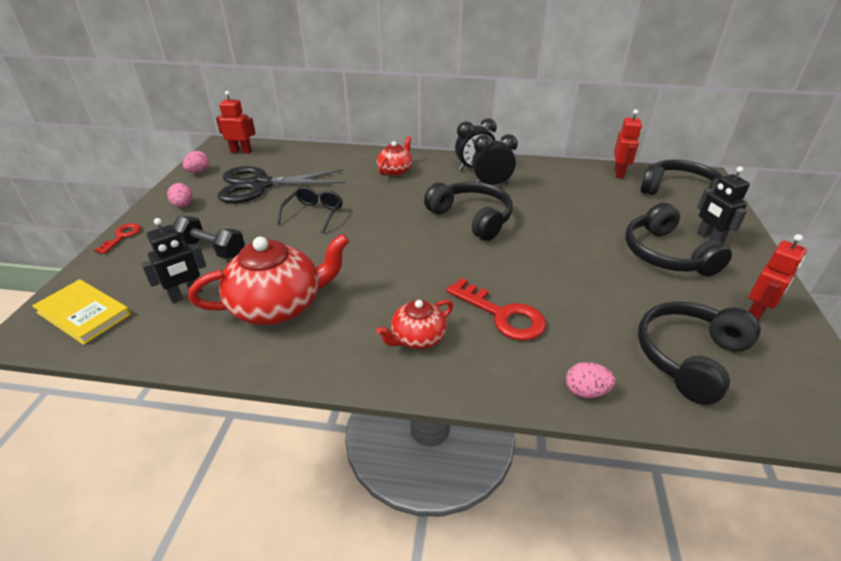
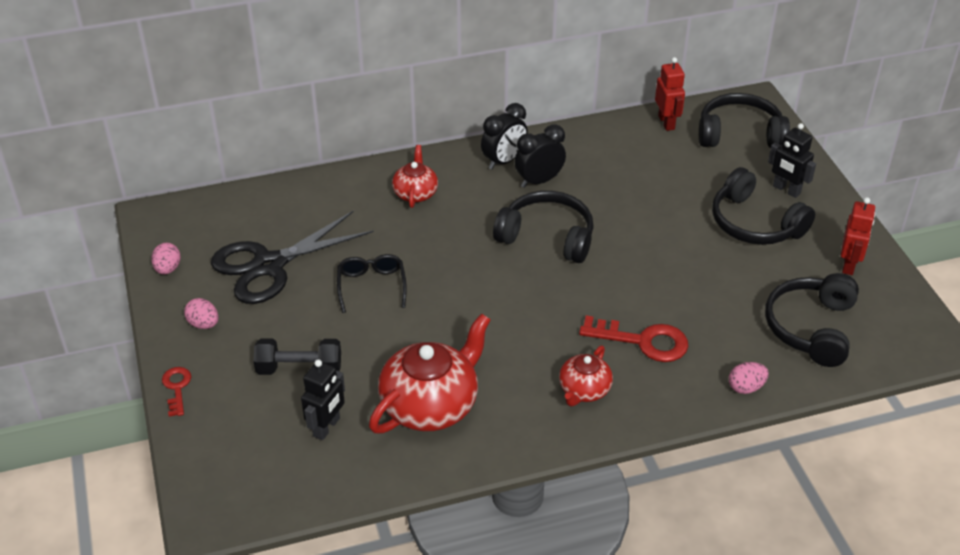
camera: 25 degrees left, 5 degrees up
(84, 313) = (241, 483): yellow book -> none
(241, 151) = (191, 219): red robot -> none

